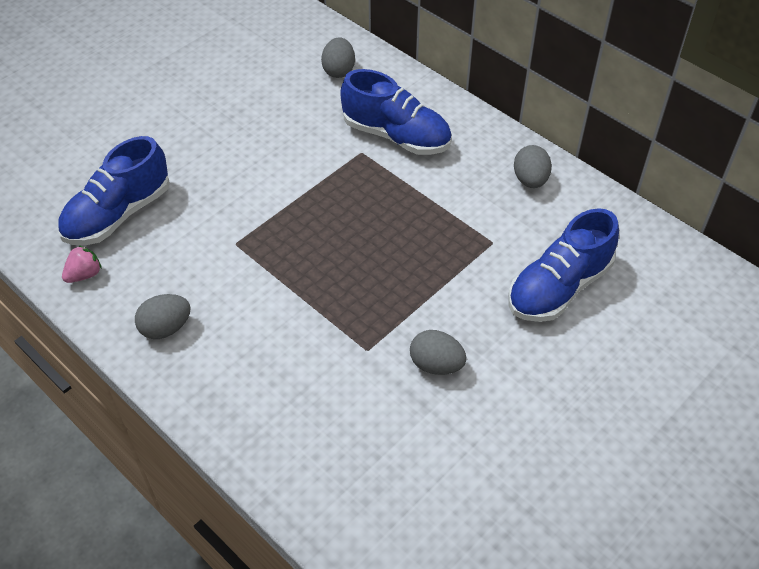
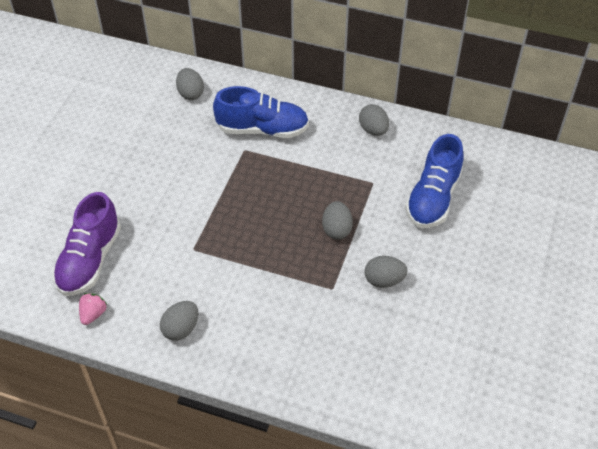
camera: 25 degrees left, 0 degrees up
(118, 214) = (90, 260): blue shoe -> purple shoe
(414, 282) = (336, 229): none -> grey egg

